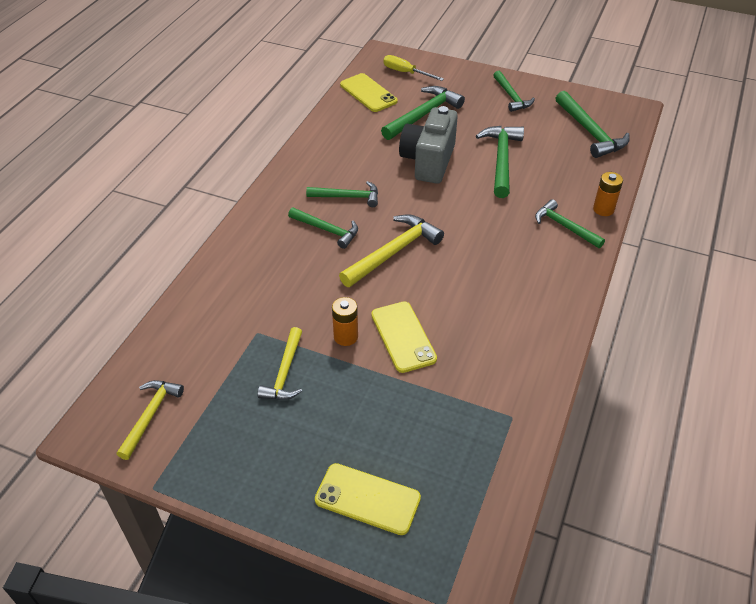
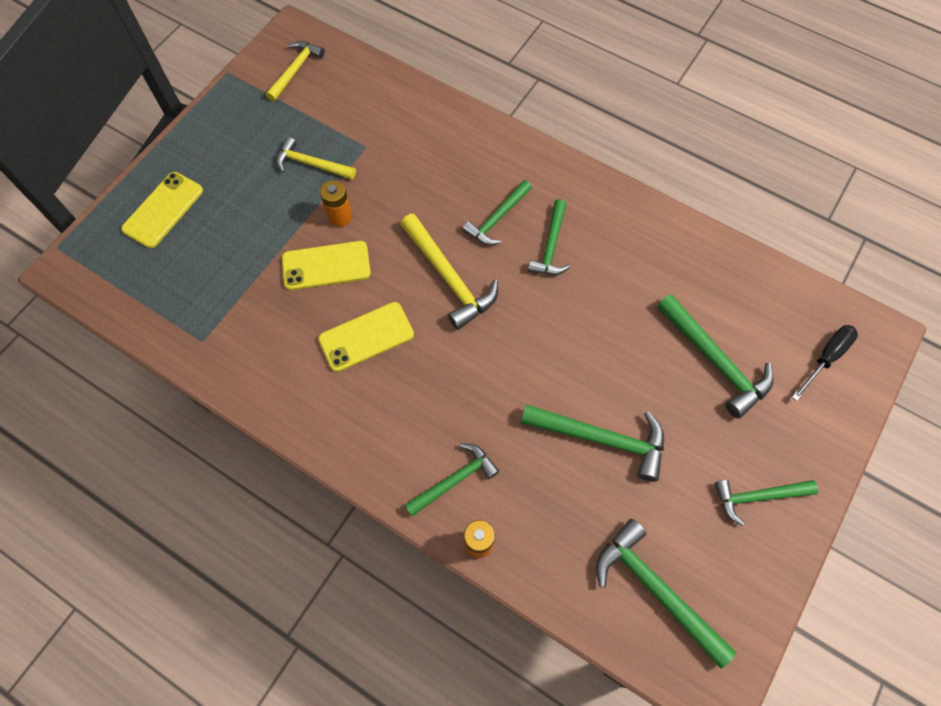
camera: 100 degrees right, 20 degrees up
(150, 415) = (295, 70): yellow hammer -> yellow hammer turned 90 degrees counterclockwise
(368, 93) = (771, 300): yellow phone -> yellow phone (366, 337)
(405, 73) = (826, 358): yellow screwdriver -> black screwdriver
(428, 161) = (608, 346): grey camera -> none
(590, 132) = (655, 589): green hammer -> green hammer turned 60 degrees clockwise

